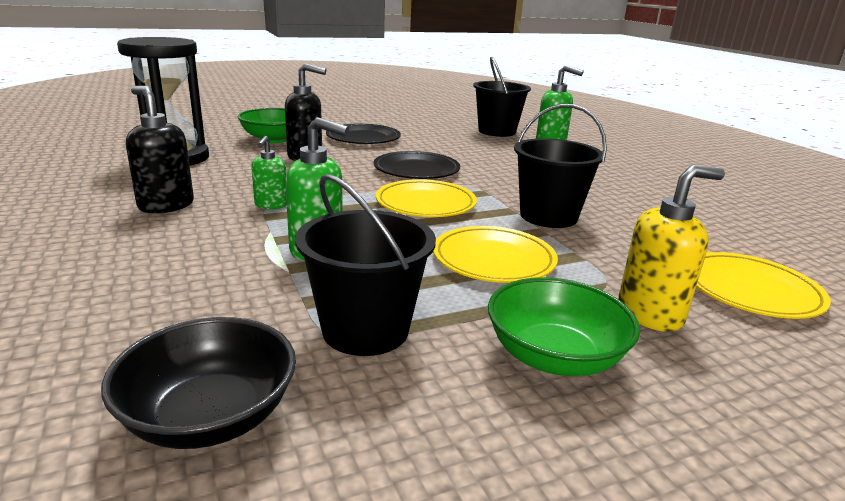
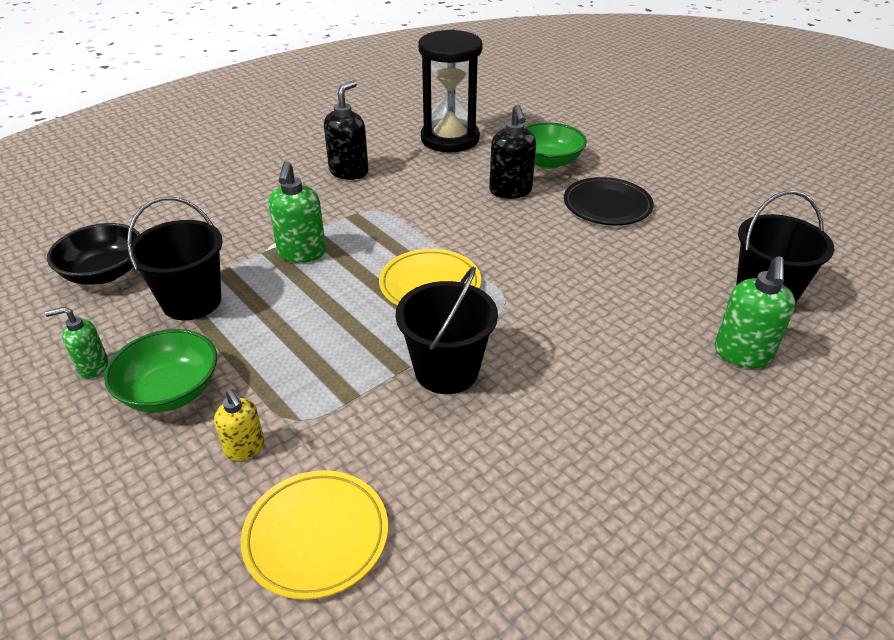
camera: 75 degrees right, 15 degrees up
(271, 205) = (376, 210): green soap dispenser -> green soap dispenser (93, 367)
(416, 170) = (527, 261): black plate -> none
(493, 260) = (320, 344): yellow plate -> none
(650, 314) = (245, 448): yellow soap dispenser -> yellow soap dispenser, size x0.63

